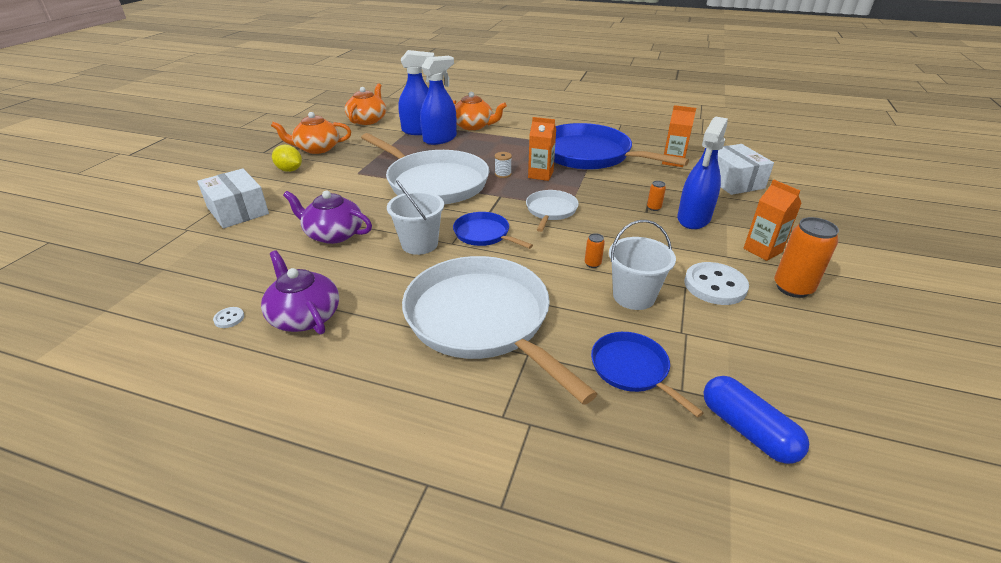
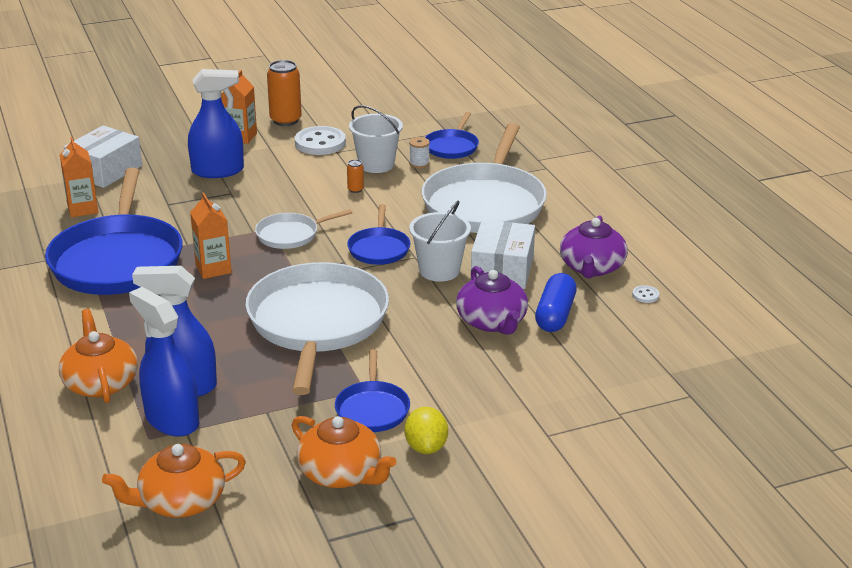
camera: 130 degrees left, 5 degrees down
(238, 211) = (548, 410): white box -> white box (502, 269)
(339, 169) = (372, 409): none -> blue pan
(503, 174) = (240, 291): white spool -> white spool (419, 163)
(653, 208) = (218, 191): orange can -> none
(747, 430) = (450, 112): blue capsule -> blue capsule (555, 315)

